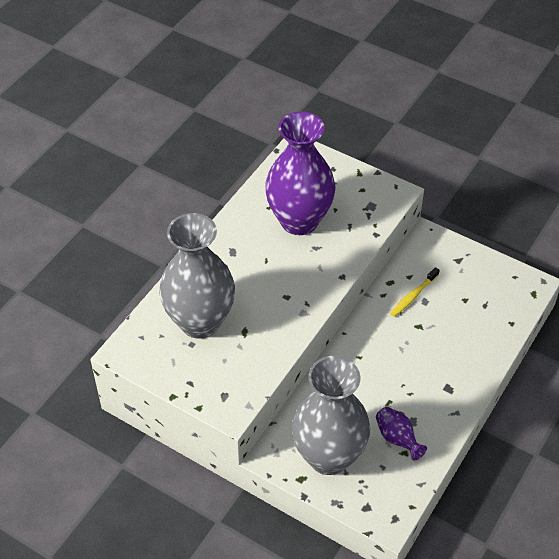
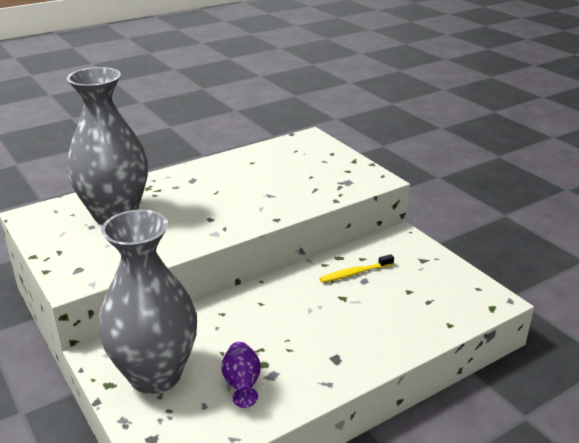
camera: 25 degrees right, 20 degrees down
(299, 221) = (271, 176): purple vase -> none

